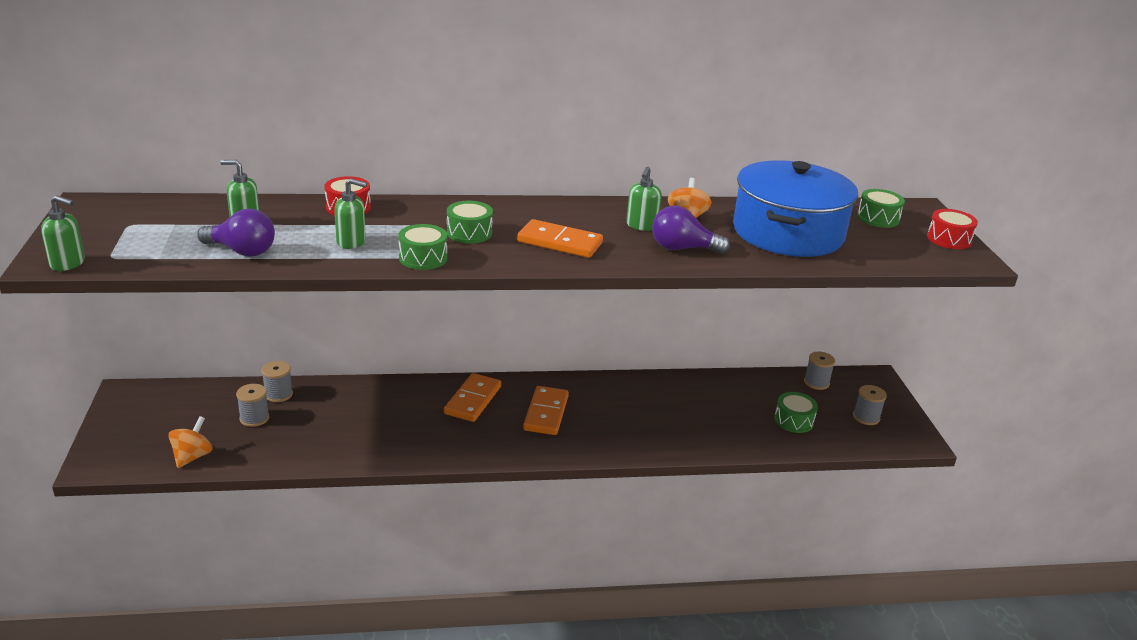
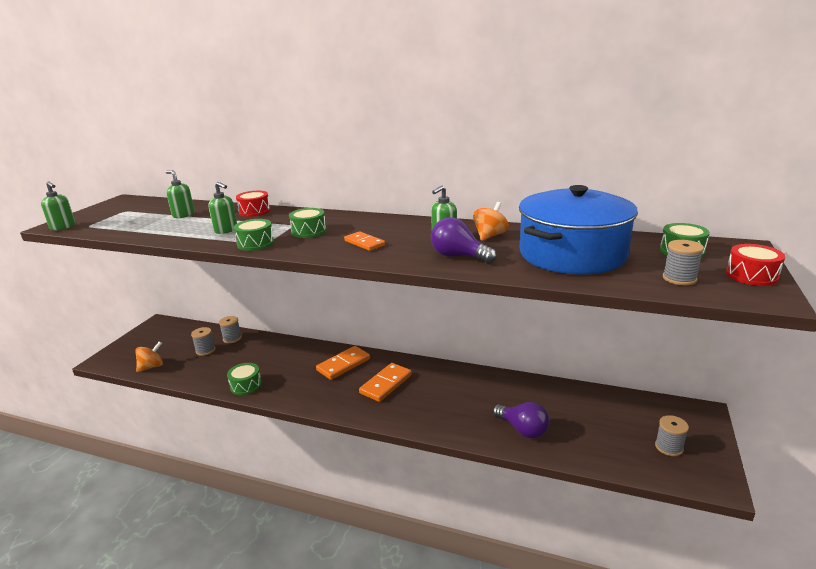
camera: 30 degrees right, 5 degrees down
(242, 251) = (157, 229): purple light bulb -> purple light bulb (522, 429)
(559, 242) = (364, 243): orange domino -> orange domino, size x0.65
(793, 420) = (591, 434): green drum -> green drum (246, 385)
(816, 382) = (636, 405): grey spool -> grey spool (679, 278)

